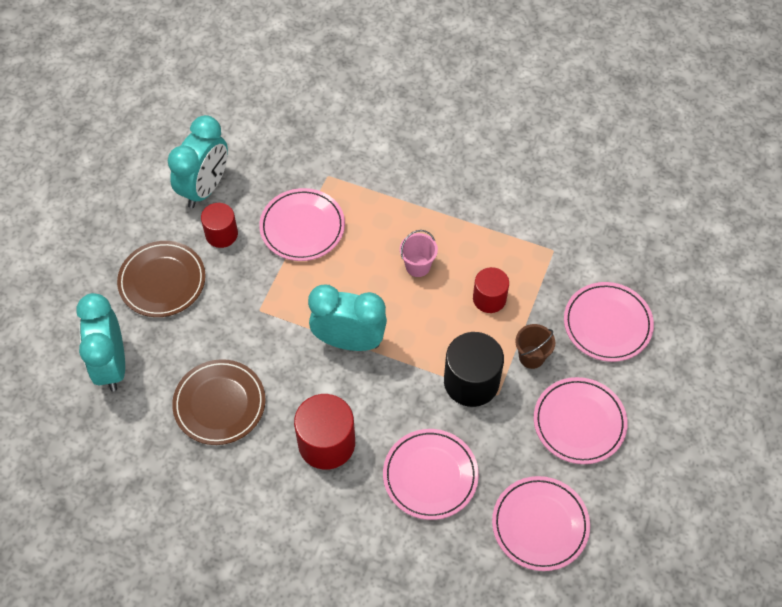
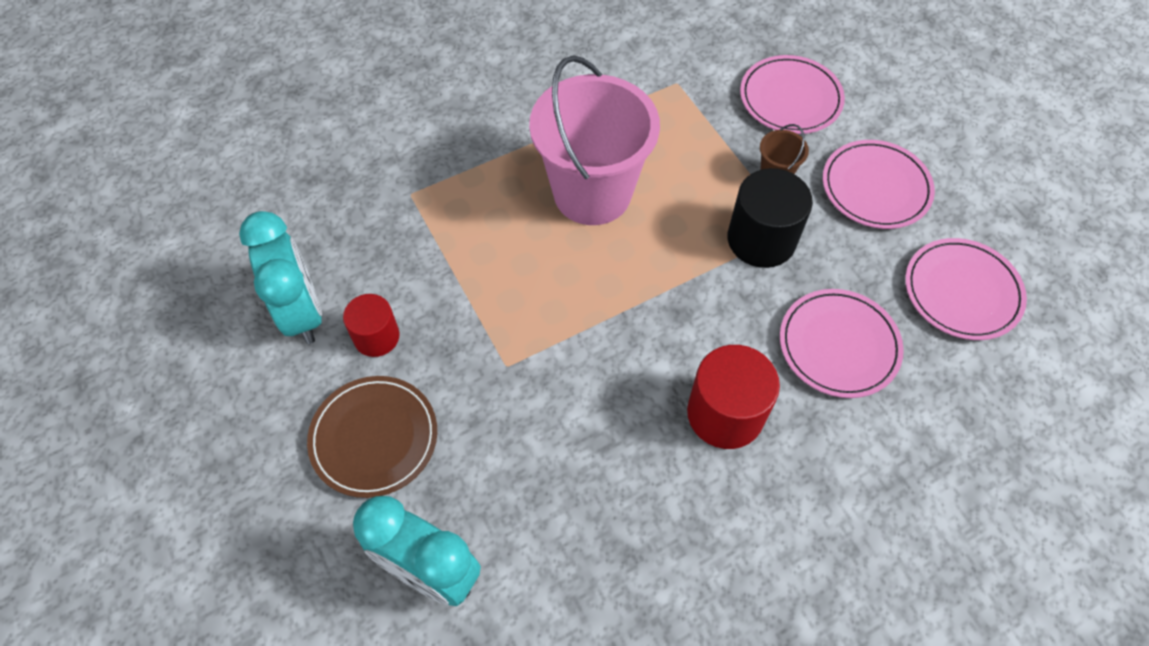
camera: 50 degrees left, 0 degrees up
(219, 404) = (587, 487): brown plate -> none
(302, 227) = (447, 257): pink plate -> none
(349, 341) = (622, 309): turquoise clock -> none
(418, 266) = (592, 193): pink bucket -> pink bucket, size x2.49
(489, 298) = (683, 163): red cylinder -> none

